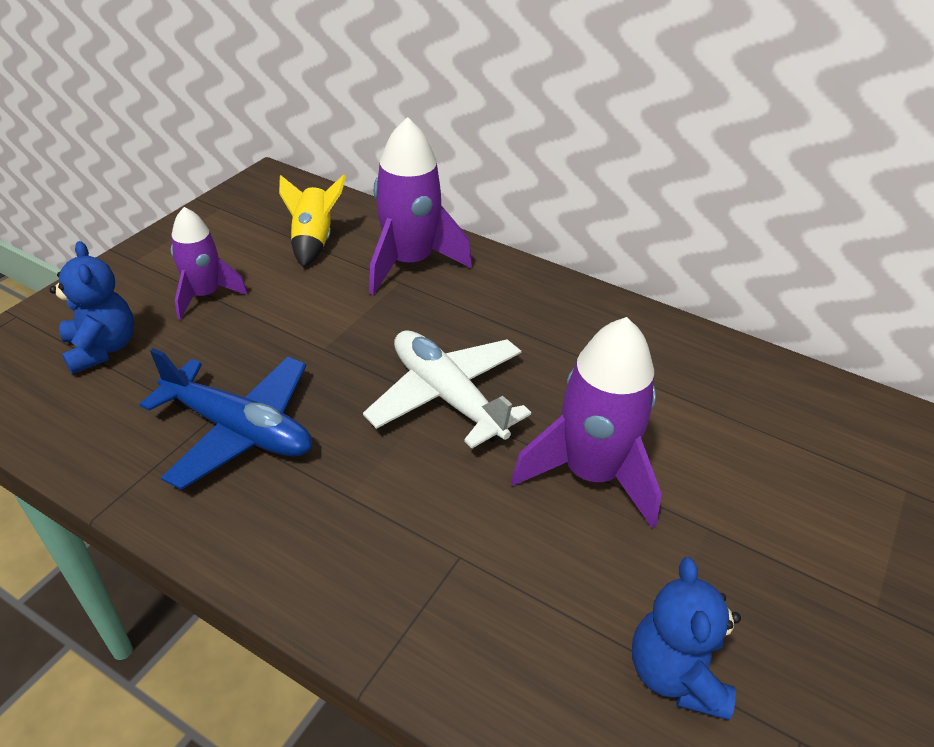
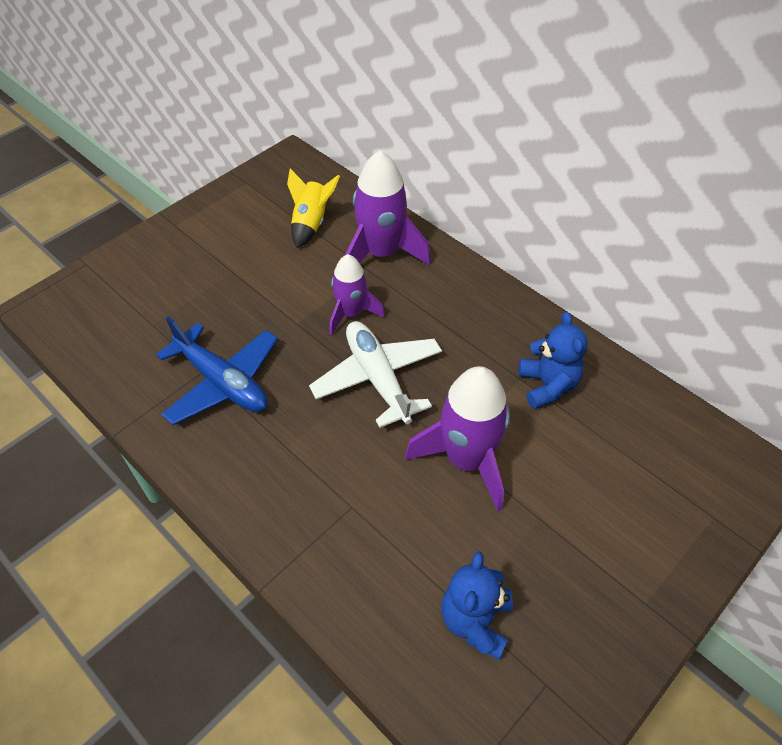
camera: 15 degrees right, 10 degrees up
(102, 348) = (140, 300): blue teddy bear -> blue teddy bear (547, 385)
(205, 295) = (220, 264): purple rocket -> purple rocket (351, 313)

